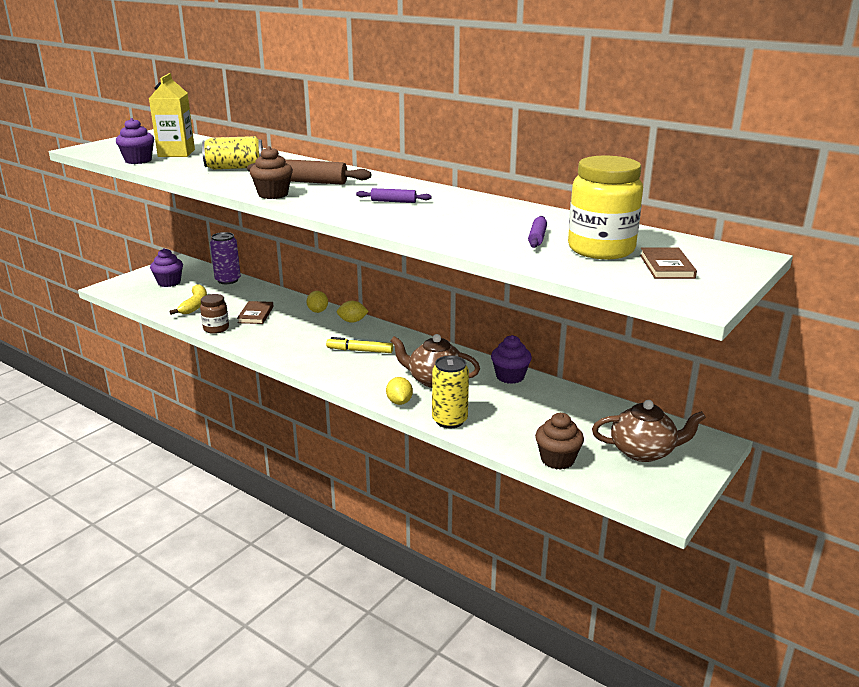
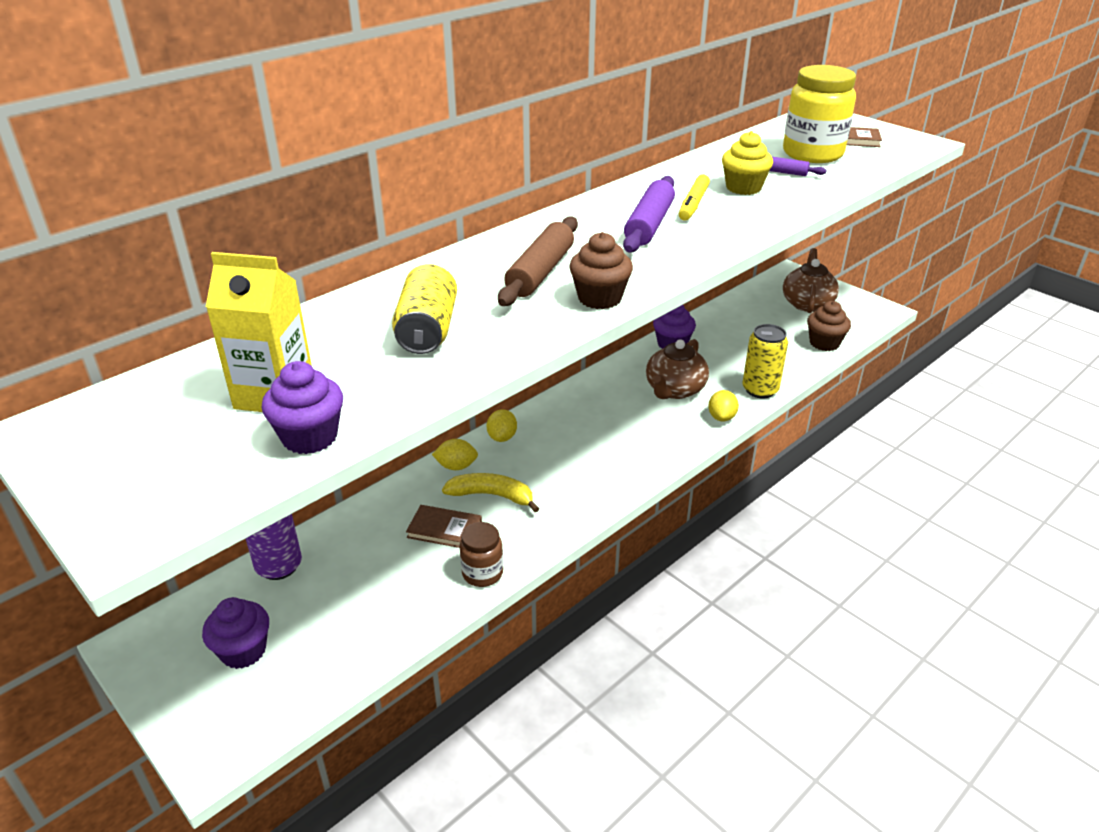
camera: 80 degrees left, 10 degrees up
(195, 305) = (375, 605): yellow banana -> yellow banana (492, 496)
(360, 351) = (592, 436): yellow marker -> yellow marker (693, 204)
(393, 201) = (649, 225): purple rolling pin -> purple rolling pin, size x1.82
(399, 402) = (721, 417): yellow lemon -> yellow lemon turned 75 degrees counterclockwise
(487, 225) = (743, 188): none -> yellow cupcake

